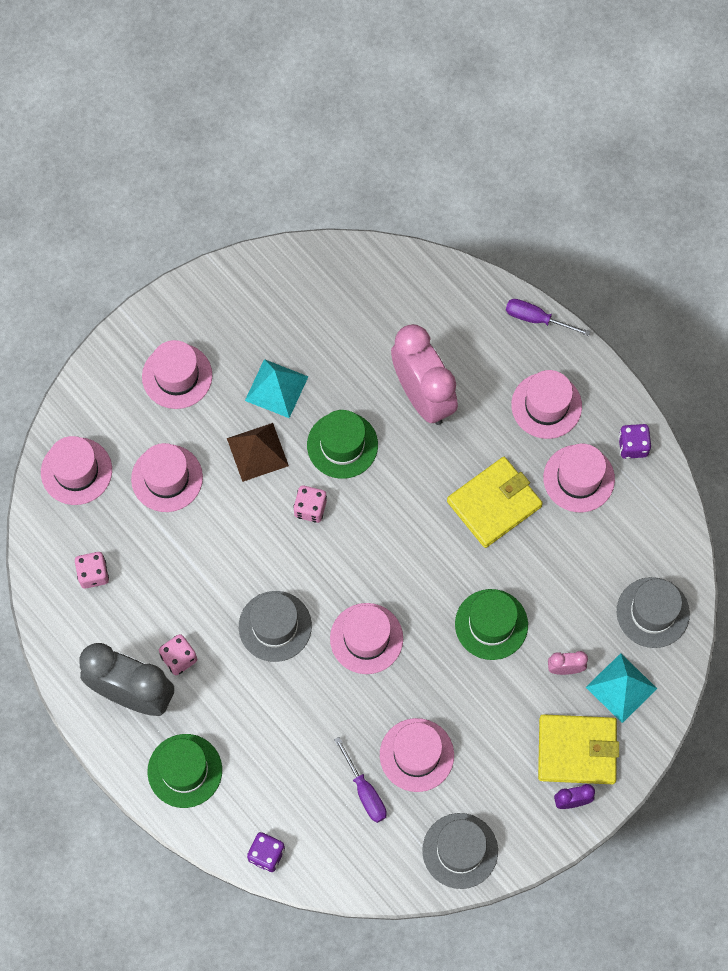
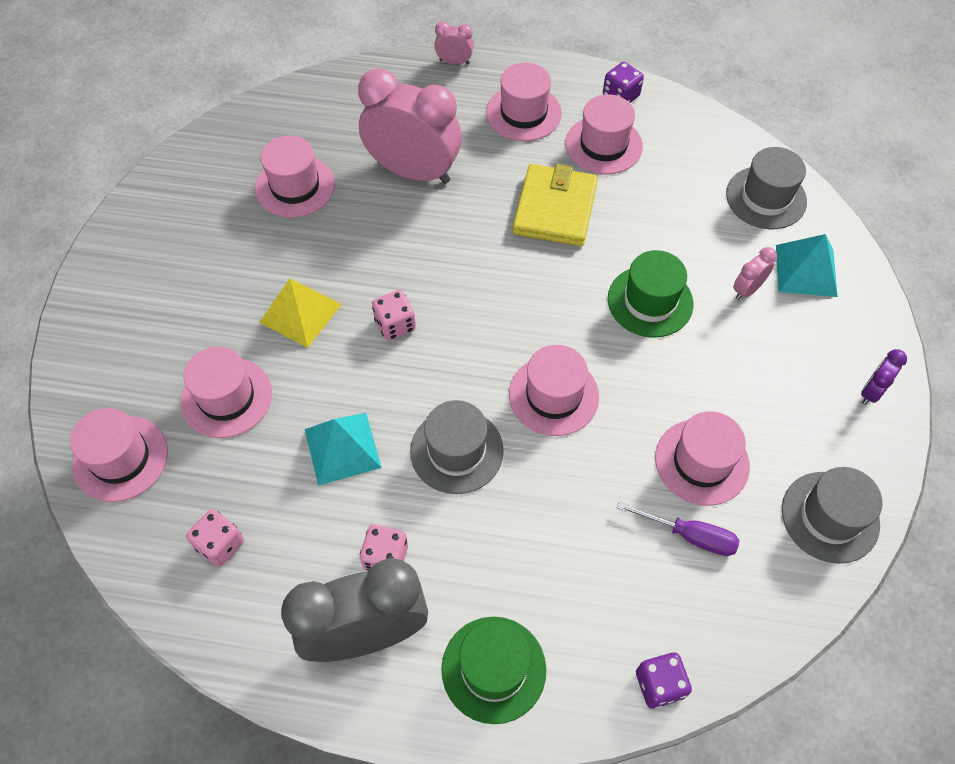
camera: 40 degrees left, 10 degrees down
(177, 376) = (162, 304): pink hat -> pink hat (295, 186)
(257, 452) = (300, 313): brown pyramid -> yellow pyramid
(276, 388) = (272, 250): turquoise pyramid -> turquoise pyramid (342, 448)
(342, 445) = (377, 254): green hat -> none
(536, 319) = (454, 62): purple screwdriver -> pink clock
(577, 750) = (828, 347): yellow wallet -> none

